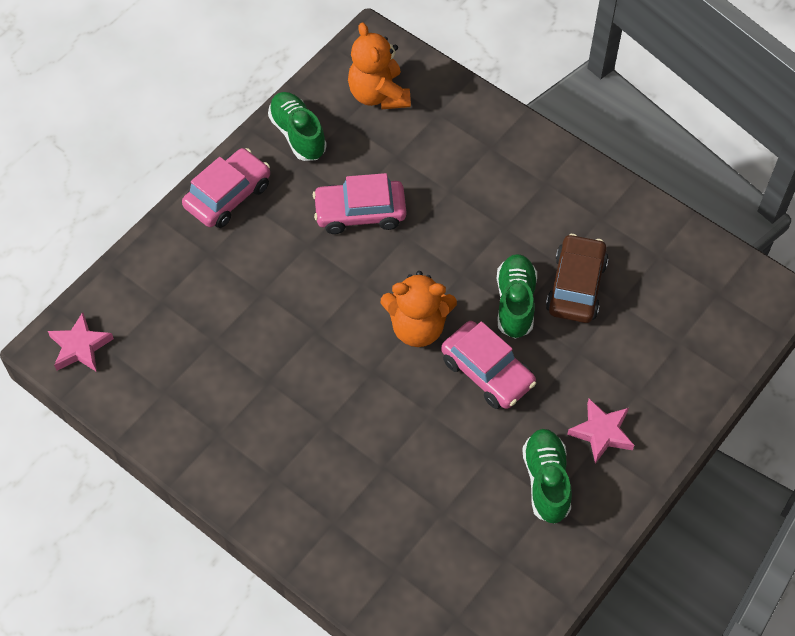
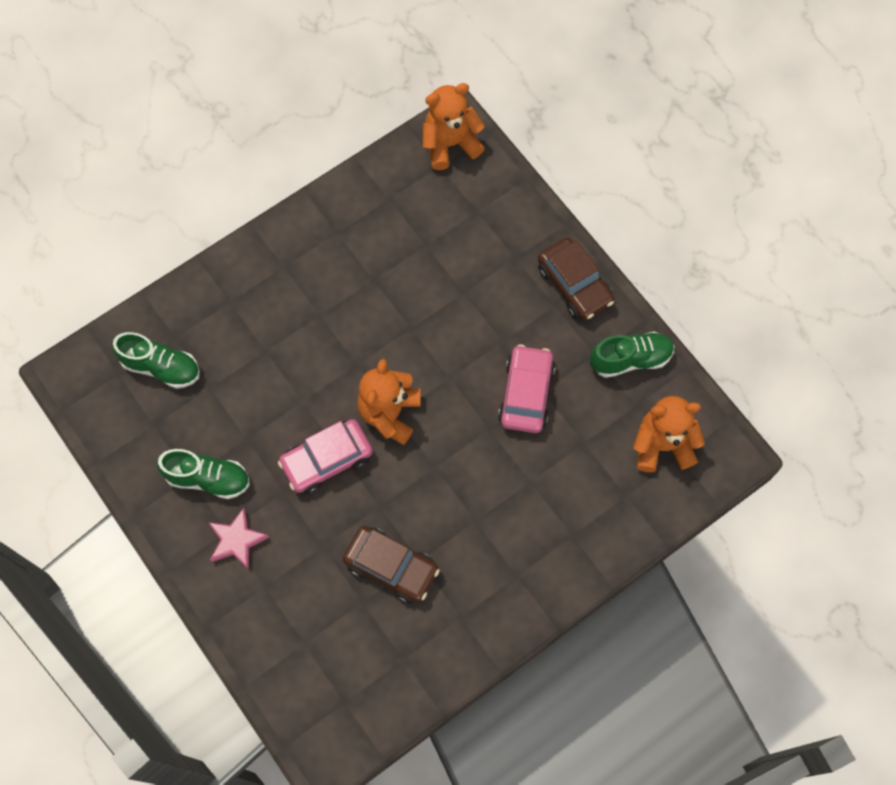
camera: 105 degrees right, 10 degrees up
(80, 347) = (450, 144): pink star -> orange teddy bear
(228, 195) = (574, 284): pink car -> brown car
(515, 303) = (389, 505): green shoe -> green shoe (161, 367)

